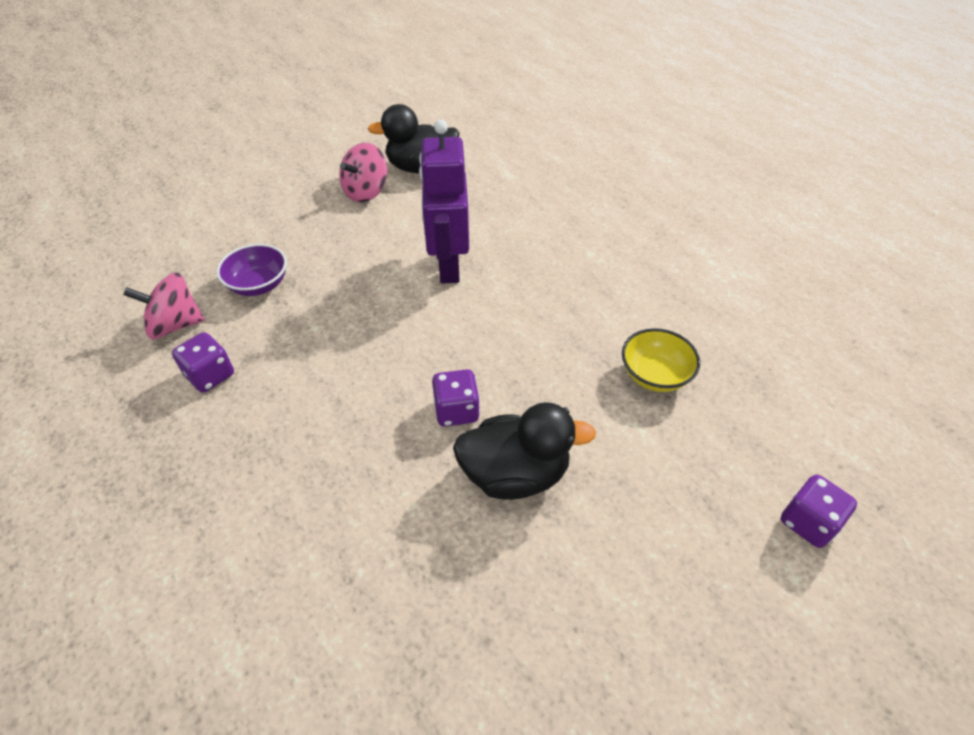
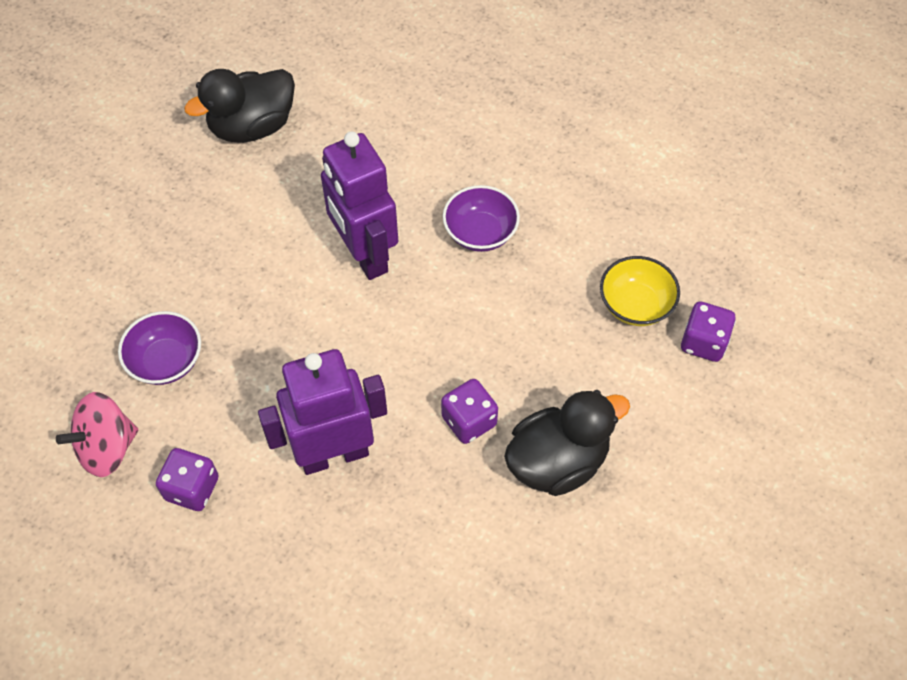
camera: 25 degrees left, 10 degrees up
(331, 393) = (334, 454): none -> purple robot
(366, 192) = (207, 187): pink spinning top -> none
(548, 280) = (480, 233): none -> purple bowl
(808, 522) = (820, 399): purple dice -> purple dice (703, 342)

